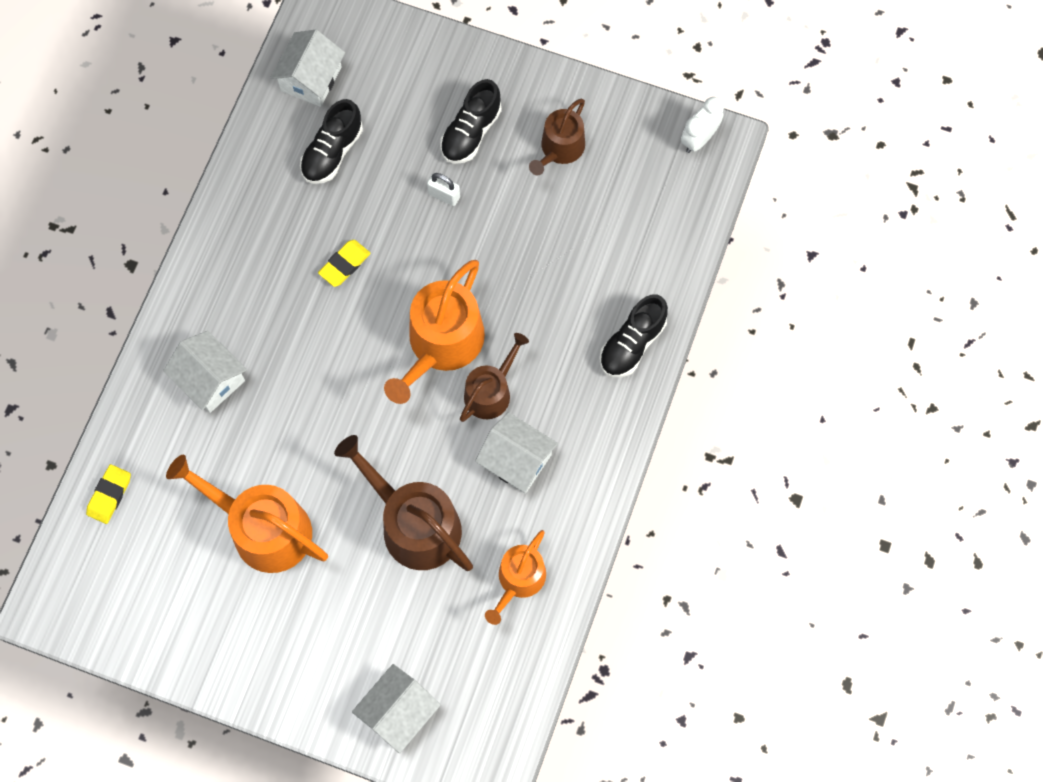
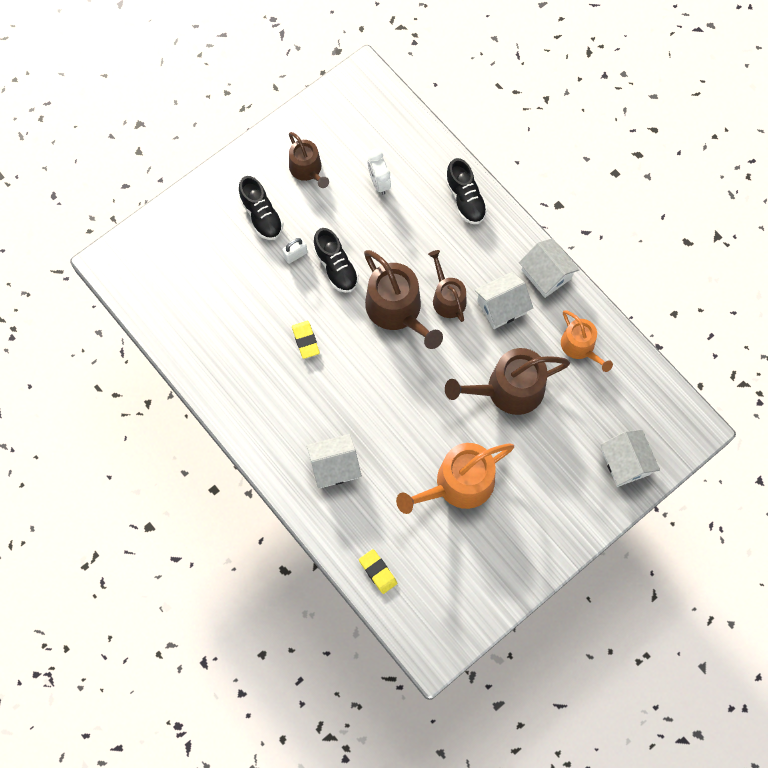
camera: 60 degrees left, 0 degrees up
(311, 79) = (157, 293): white house -> white house (546, 274)
(332, 152) = (220, 307): black shoe -> black shoe (336, 267)
(441, 344) = (397, 310): orange watering can -> brown watering can
(699, 139) = (353, 87): white clock -> white clock (379, 182)

